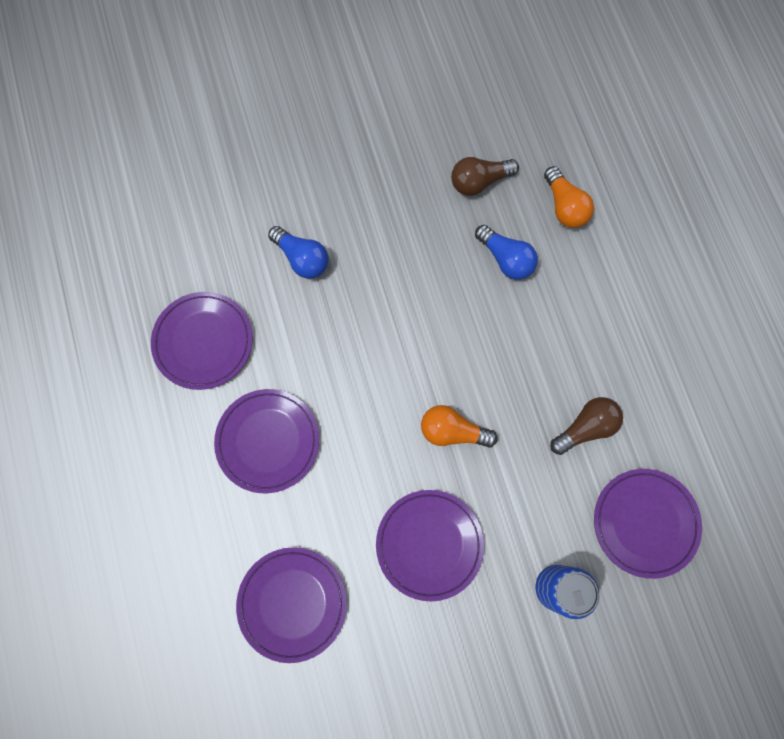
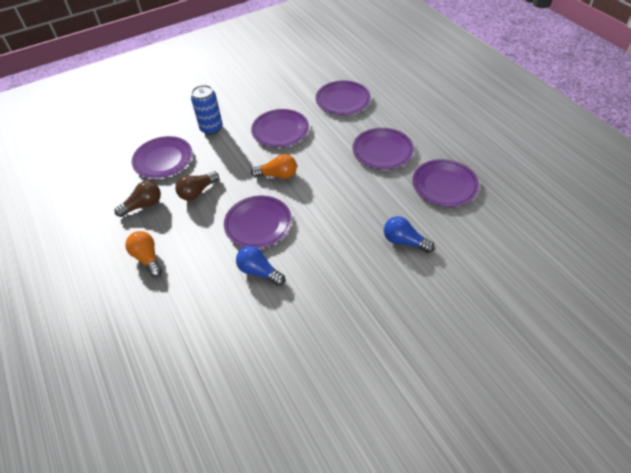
camera: 170 degrees right, 25 degrees down
(479, 181) = (289, 322): brown light bulb -> brown light bulb (143, 205)
(497, 339) = (258, 224): none -> purple plate
(564, 206) = (217, 318): orange light bulb -> orange light bulb (147, 258)

